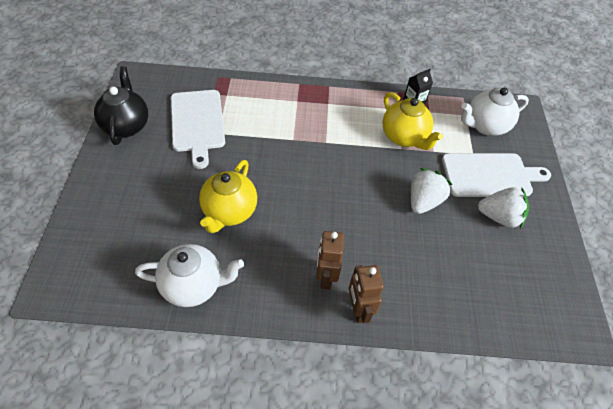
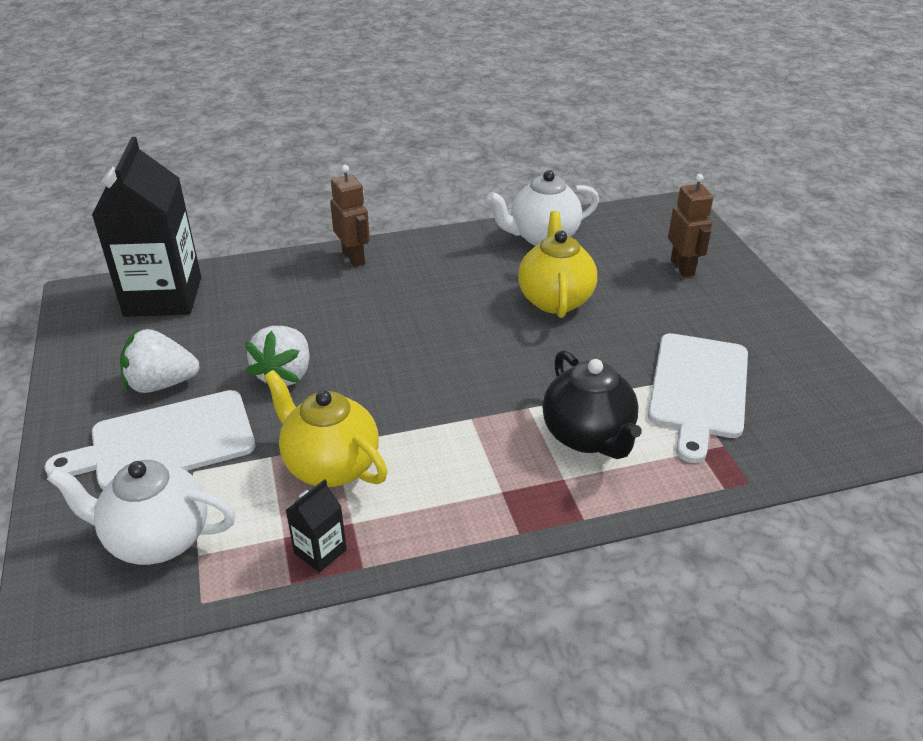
camera: 165 degrees right, 15 degrees down
(126, 125) = (796, 356): black teapot -> black teapot (588, 437)
(198, 123) = (698, 389): white cutting board -> white cutting board turned 135 degrees counterclockwise
(325, 277) = (401, 272): brown robot -> brown robot (682, 268)
(485, 126) = (157, 539): white teapot -> white teapot turned 135 degrees counterclockwise
(513, 307) = (163, 296): none -> black carton

